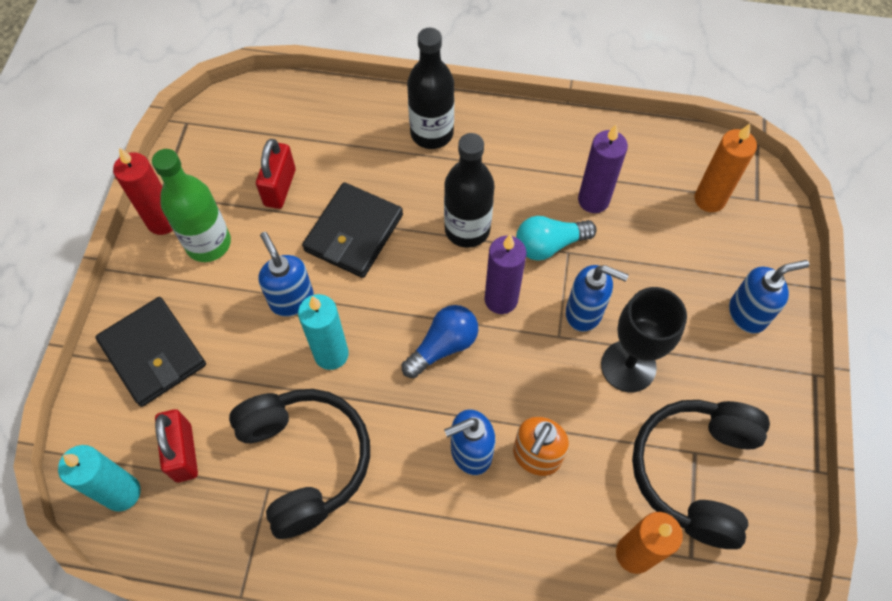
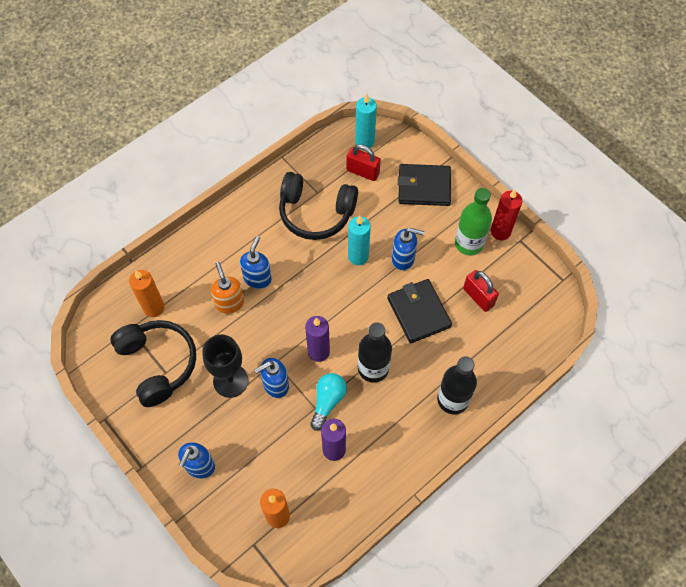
camera: 130 degrees right, 0 degrees up
(443, 346) = (318, 306): blue light bulb -> none

